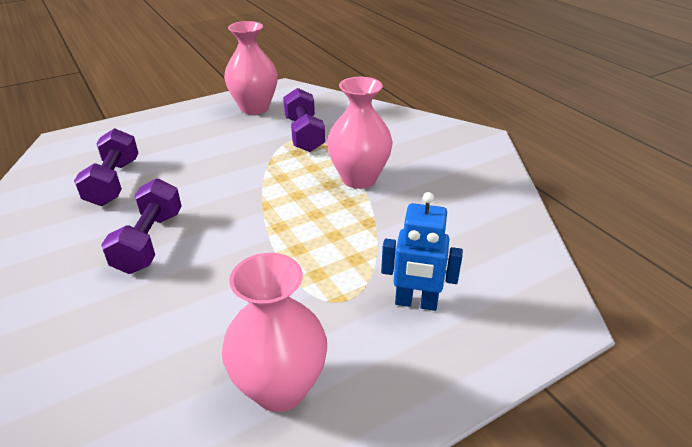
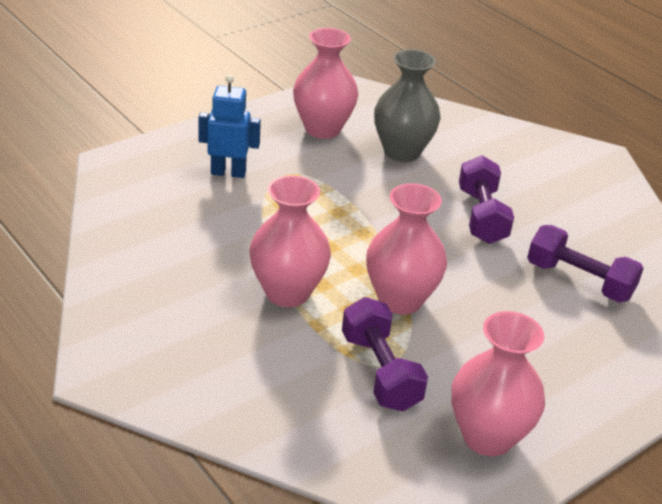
camera: 170 degrees right, 0 degrees up
(113, 182) = (579, 281): purple dumbbell -> purple dumbbell turned 45 degrees counterclockwise
(183, 337) = (402, 152): none -> grey vase
(271, 172) = (400, 300): none -> pink vase

